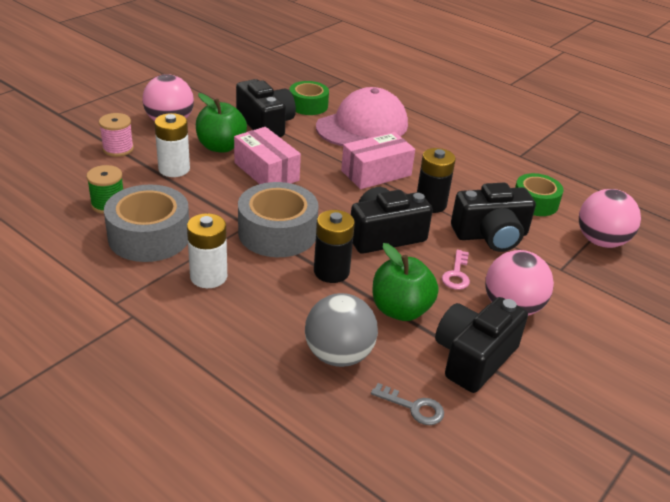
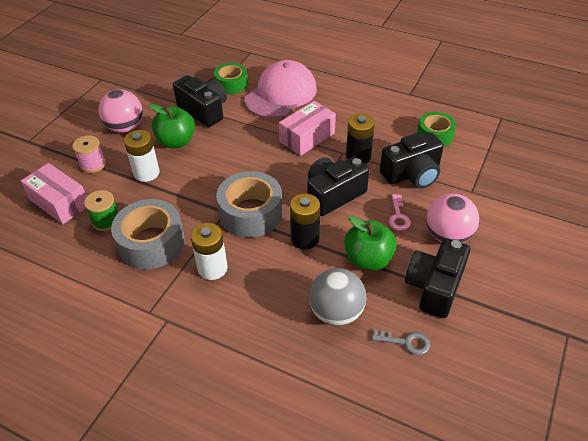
camera: 10 degrees left, 10 degrees up
(266, 172) = (221, 157): pink box -> pink box (59, 203)
(601, 241) = (492, 159): pink ball -> none

